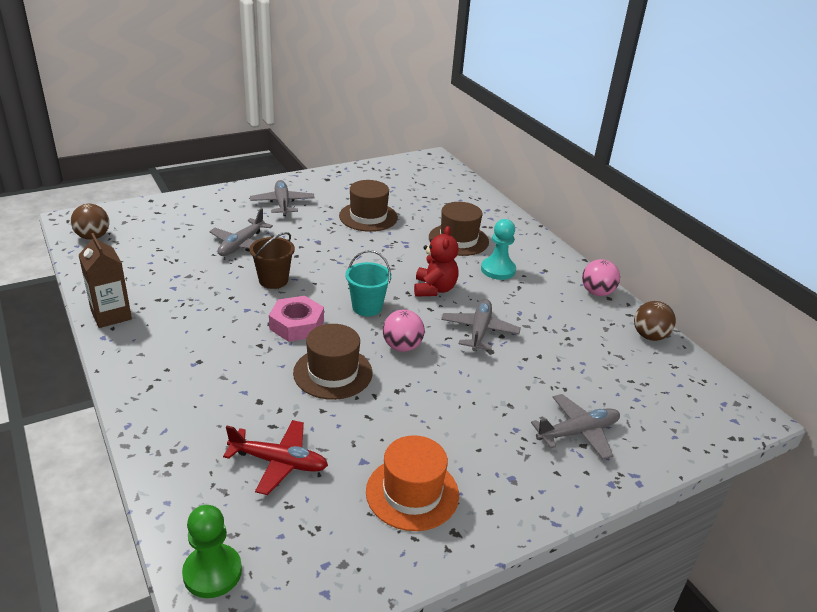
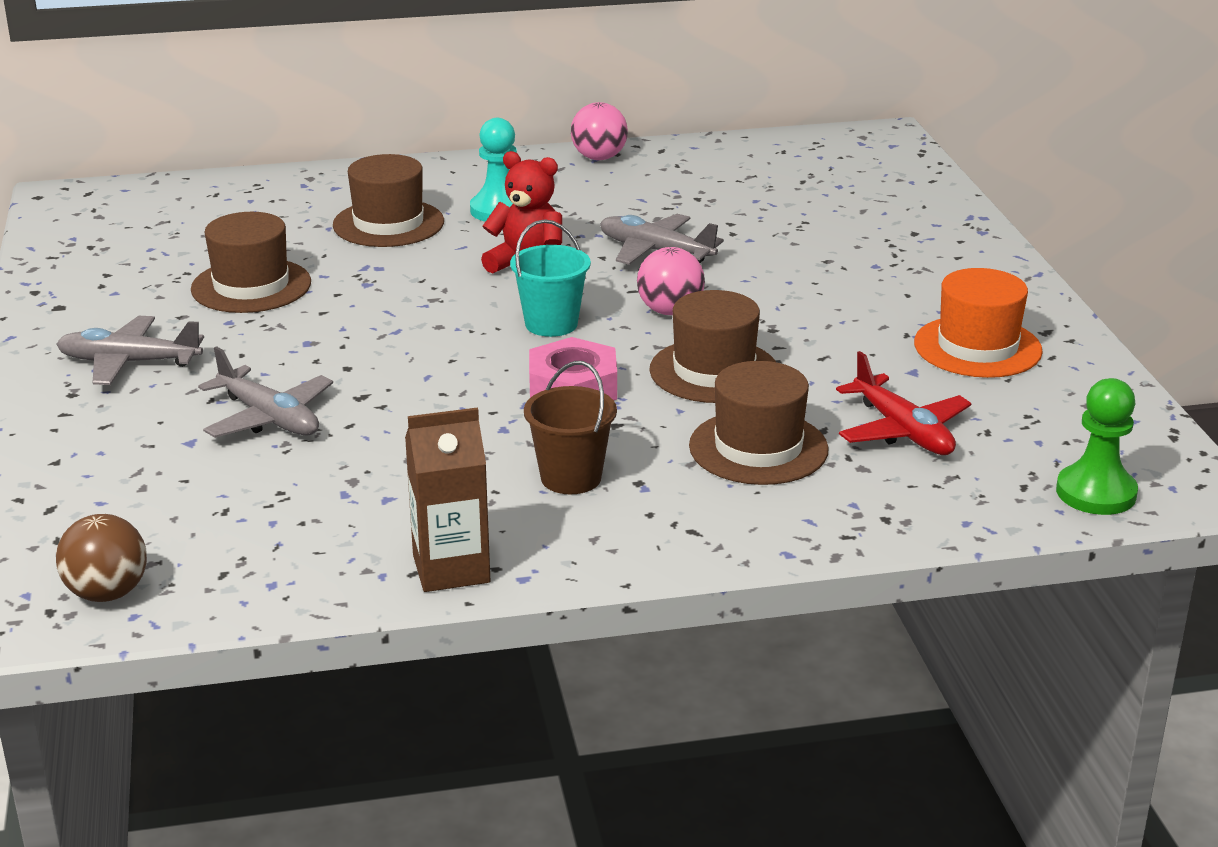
camera: 70 degrees left, 5 degrees down
(244, 401) = (758, 448): none -> brown hat
(273, 280) = (421, 396): brown bucket -> brown bucket (571, 478)
(279, 462) = (903, 431): red plane -> red plane turned 120 degrees clockwise
(578, 432) = (891, 231): grey plane -> none
(649, 336) = (715, 150): brown ball -> none

